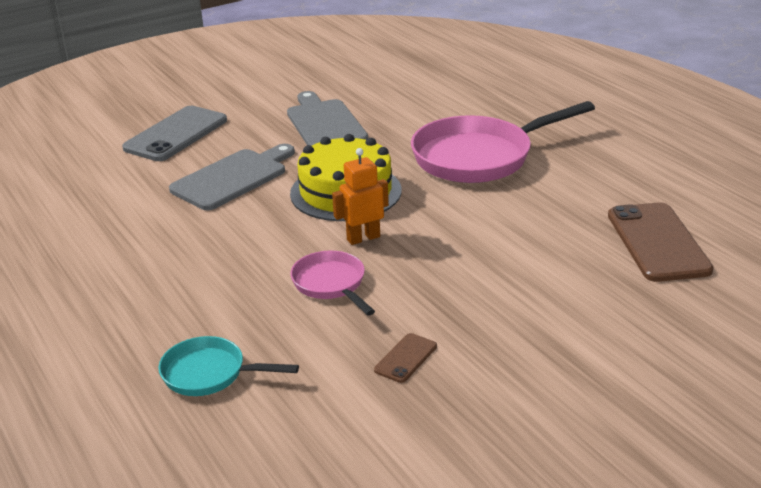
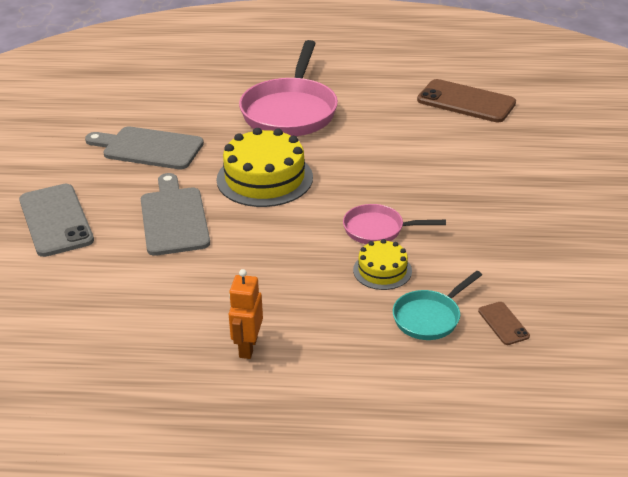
camera: 55 degrees left, 5 degrees up
(263, 314) = (382, 270): none -> yellow cake
(363, 238) = (336, 195): orange robot -> orange robot (247, 347)
(406, 358) = (491, 233): brown phone -> brown phone (503, 323)

